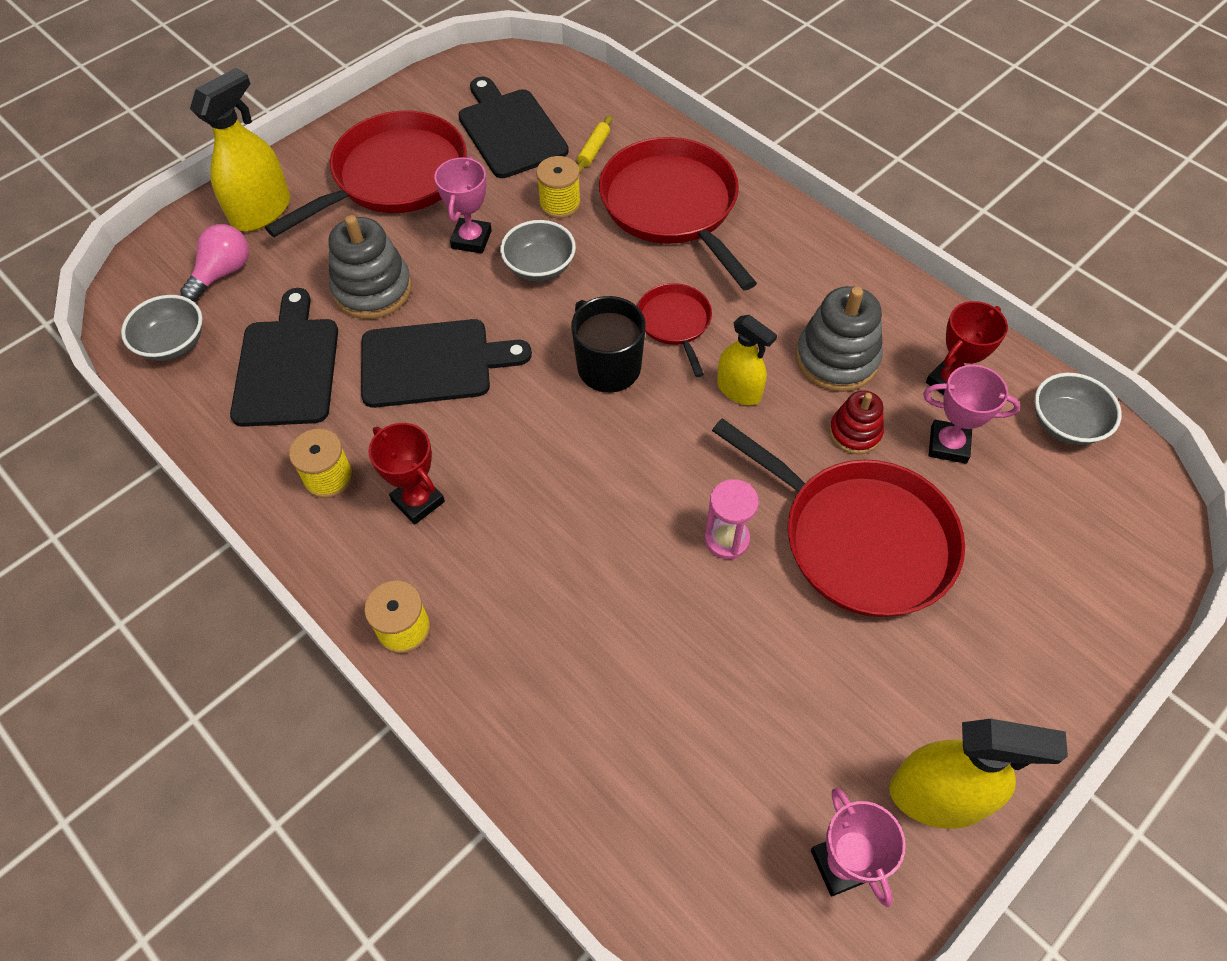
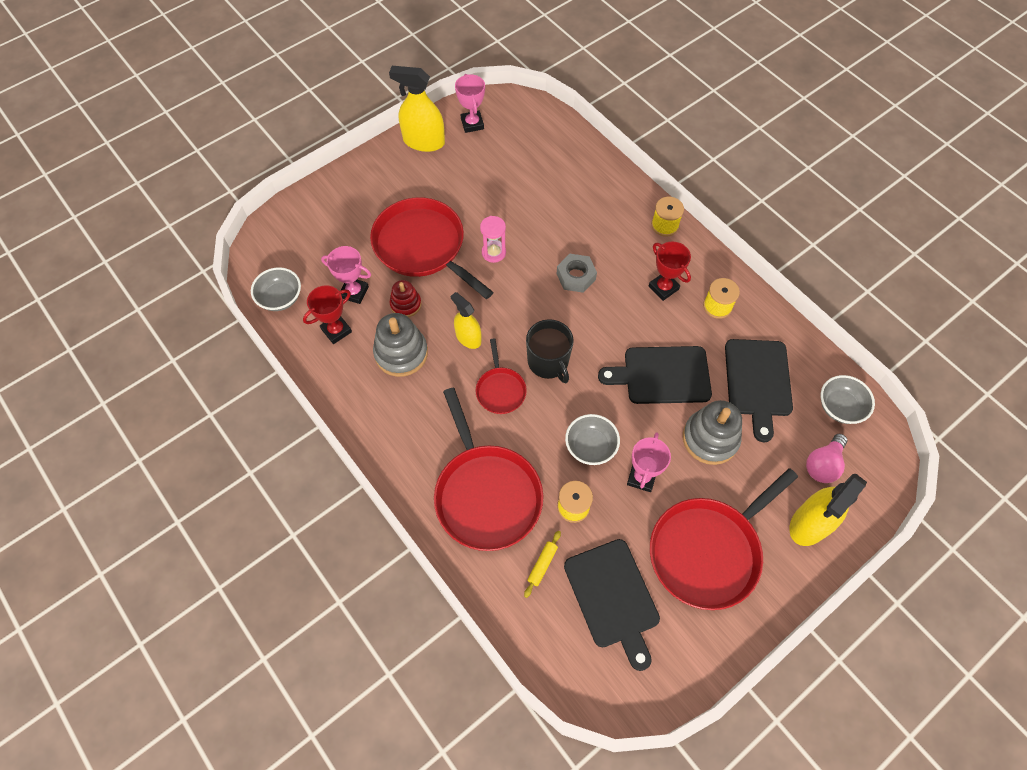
camera: 175 degrees left, 5 degrees up
(573, 507) = (576, 276): none -> grey nut

